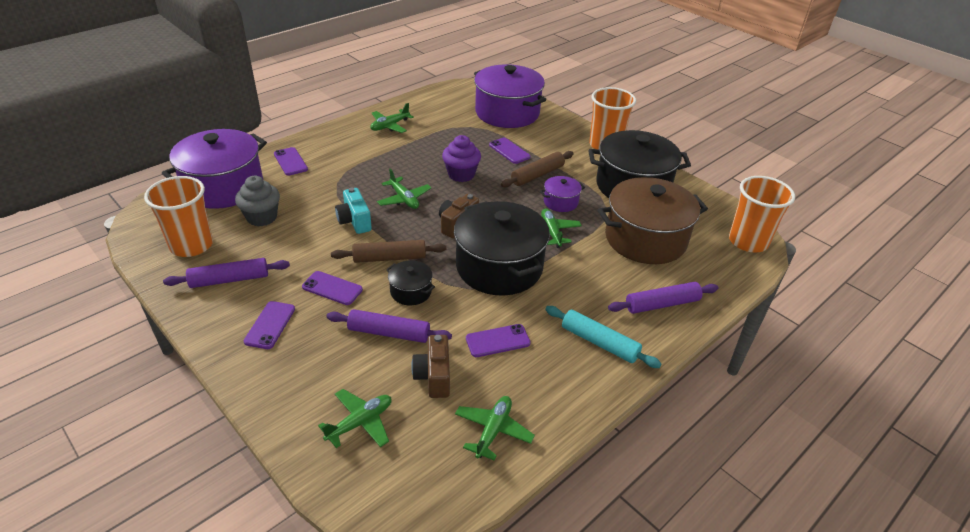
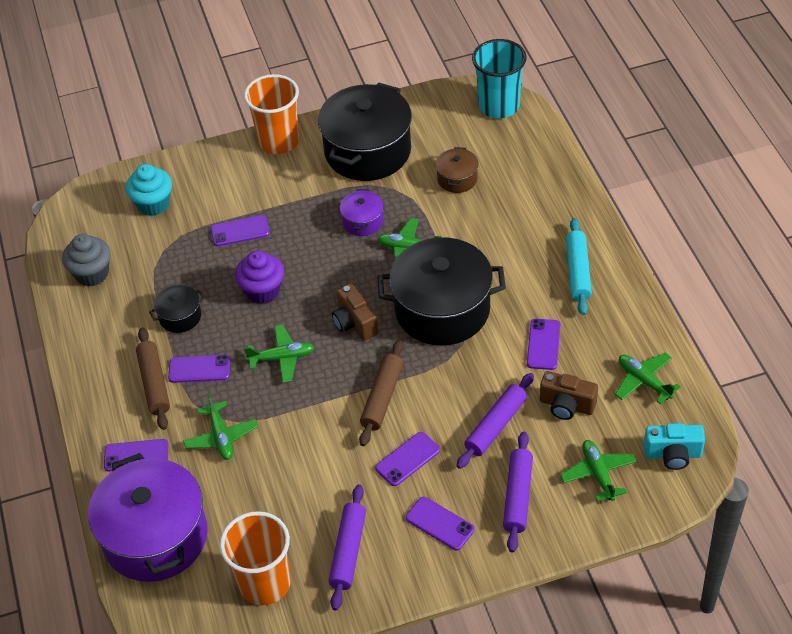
camera: 60 degrees left, 10 degrees up
(262, 217) = (245, 504): grey cupcake -> grey cupcake (92, 274)
(354, 221) = (300, 415): turquoise camera -> turquoise camera (673, 454)
(375, 167) = (199, 369): none -> purple phone
(389, 126) = (111, 332): green plane -> green plane (221, 437)
(411, 291) = (444, 393): black pot -> black pot (180, 317)
(507, 113) = (153, 204): purple pot -> turquoise cupcake
(537, 175) = (303, 223): brown rolling pin -> brown rolling pin (154, 383)
(599, 342) = (578, 271): turquoise rolling pin -> turquoise rolling pin turned 60 degrees counterclockwise
(645, 239) = (457, 179): brown pot -> brown pot, size x0.45
(662, 304) = (551, 207): purple rolling pin -> purple rolling pin (518, 496)
(748, 241) = (499, 106): orange cup -> turquoise cup

